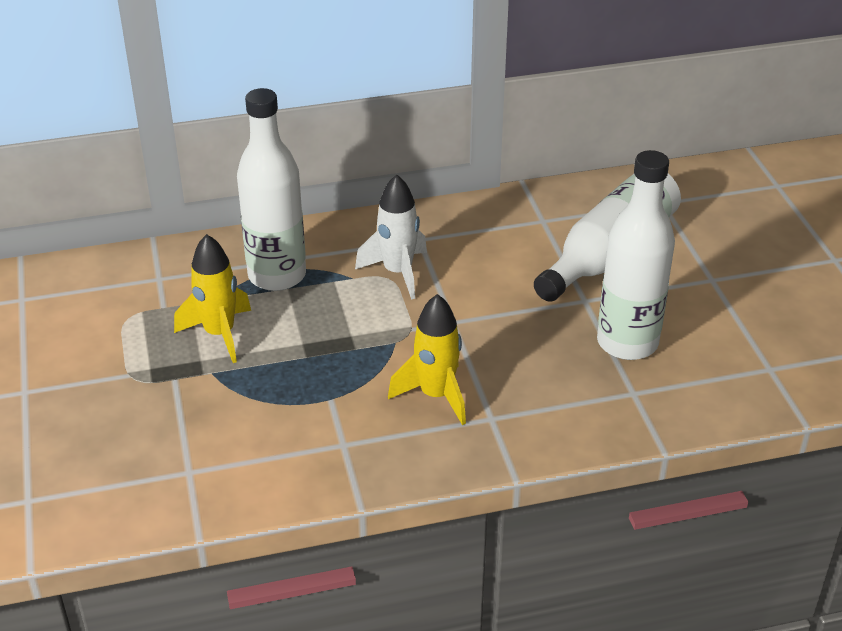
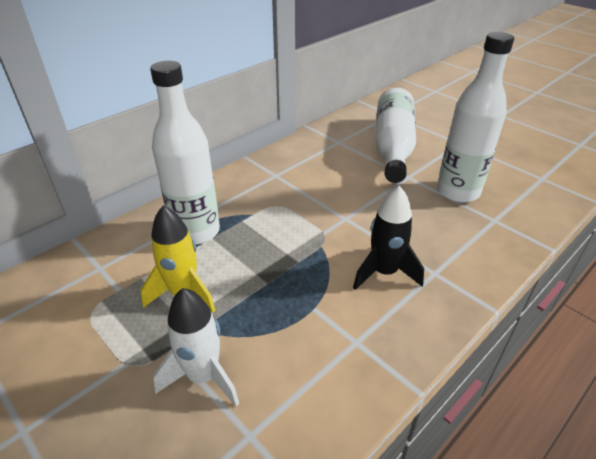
camera: 30 degrees left, 0 degrees up
(398, 272) = (280, 200): white rocket -> white rocket (203, 376)
(436, 395) = (384, 272): yellow rocket -> black rocket

